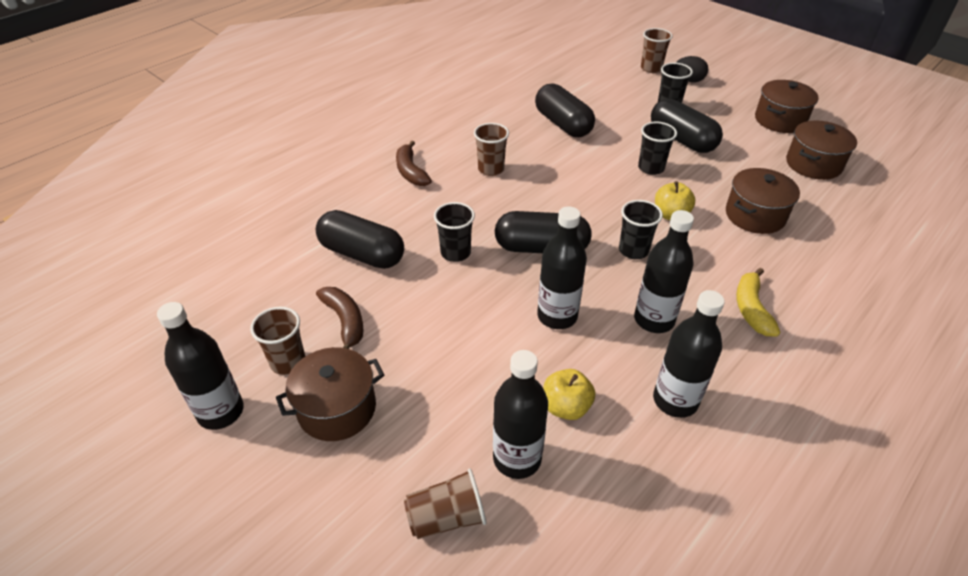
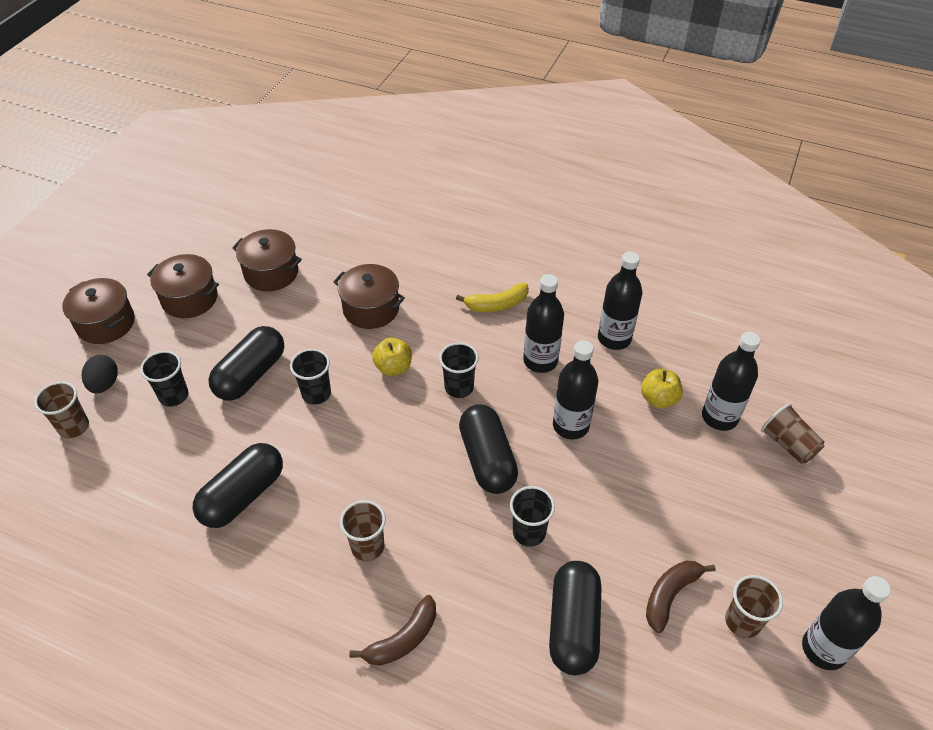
camera: 110 degrees left, 5 degrees up
(337, 409) = (759, 554): brown pot -> brown pot (106, 323)

